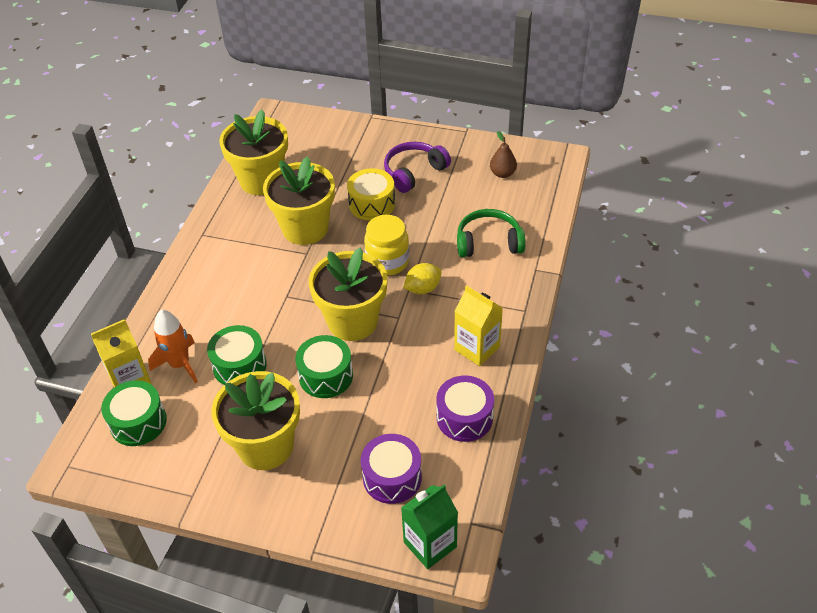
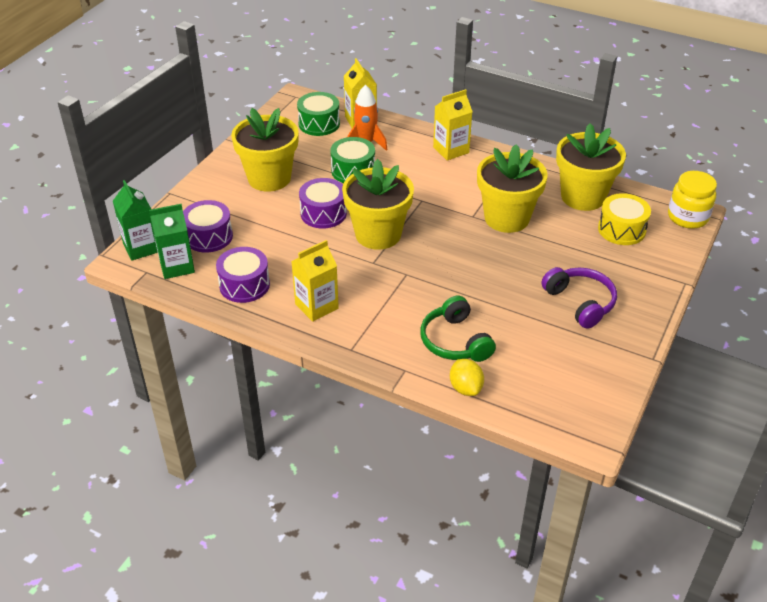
camera: 100 degrees right, 5 degrees down
(189, 285) = (451, 150): none -> yellow carton
(326, 376) = (323, 213): green drum -> purple drum
(372, 204) = (533, 265): yellow drum -> yellow drum (621, 229)
(387, 261) = (447, 265): yellow jar -> yellow jar (687, 217)
(423, 288) = (404, 283): yellow lemon -> yellow lemon (465, 388)
(453, 493) = (177, 266): none -> green carton
(488, 242) = (455, 341): green headphones -> green headphones turned 150 degrees clockwise
(502, 173) = (567, 375): brown pear -> none

